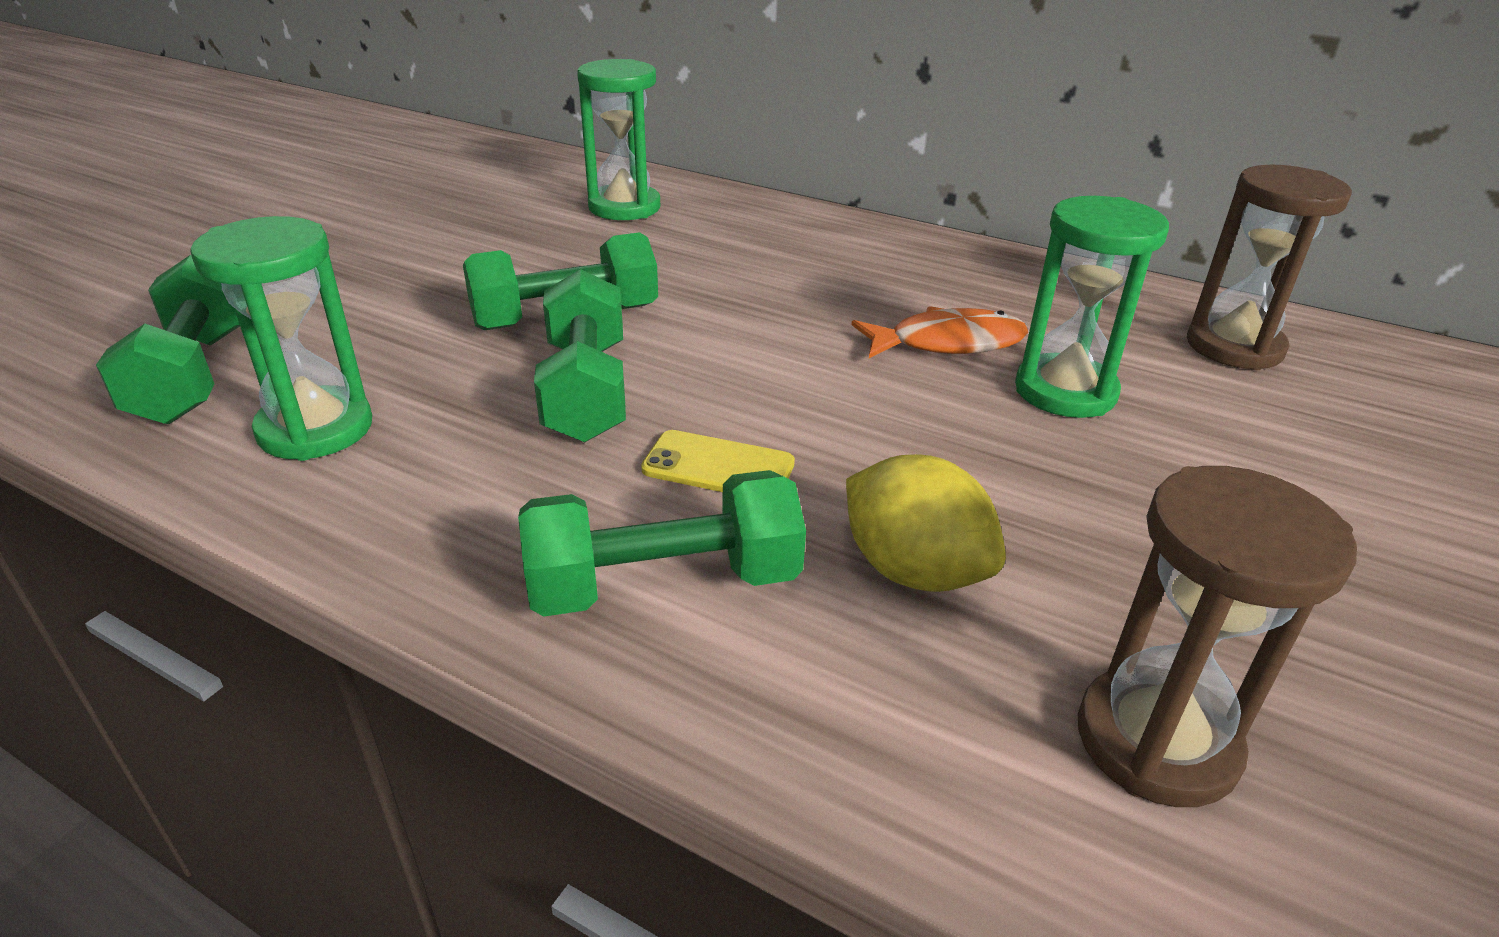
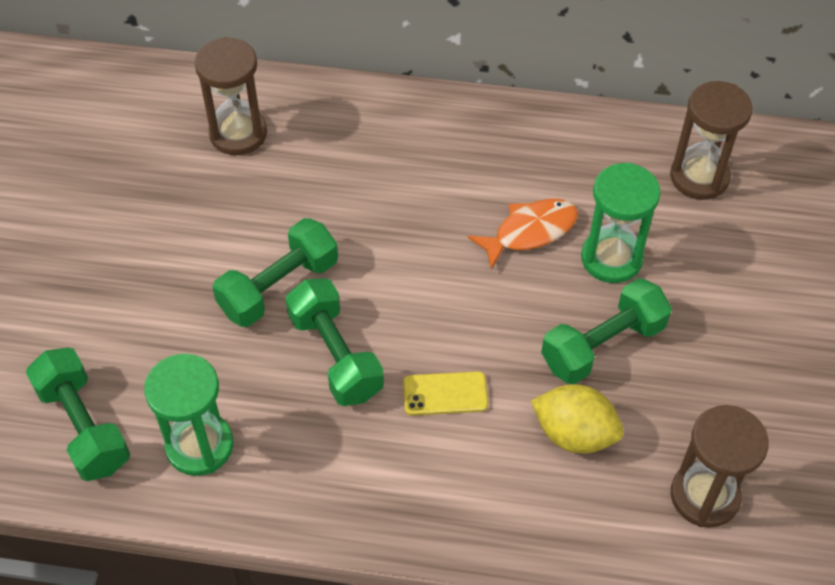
camera: 20 degrees left, 20 degrees up
(624, 207) = (238, 134): green hourglass -> brown hourglass
(664, 584) = (459, 487): green dumbbell -> green dumbbell (603, 345)

